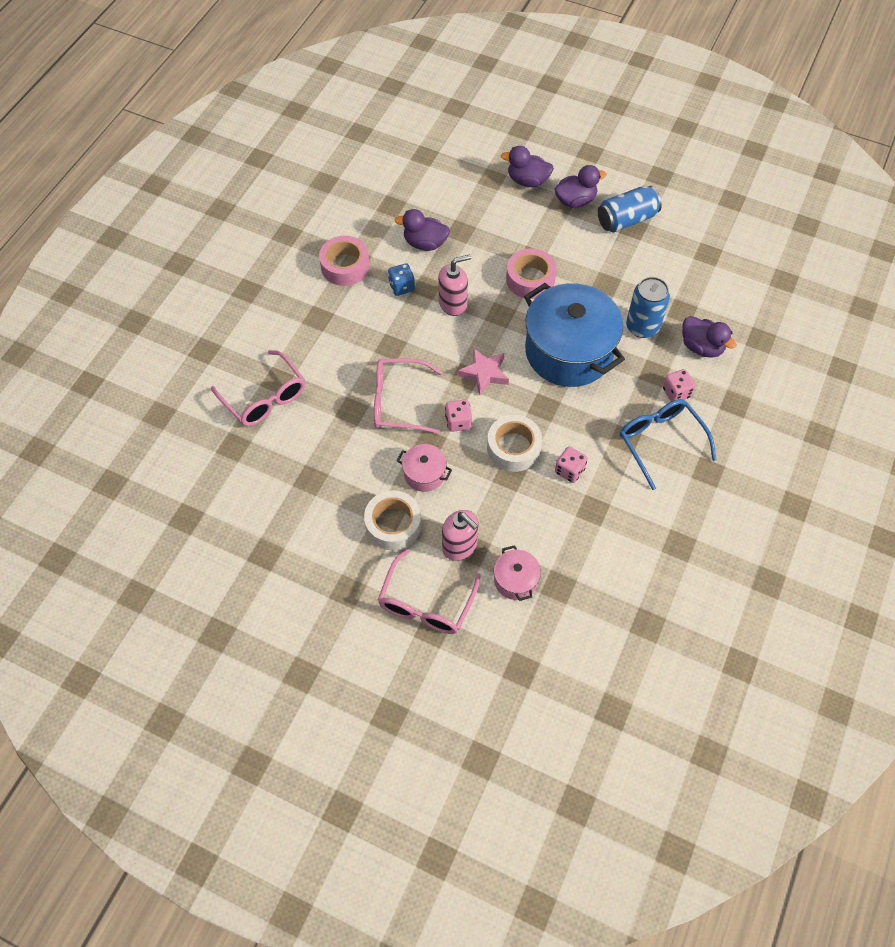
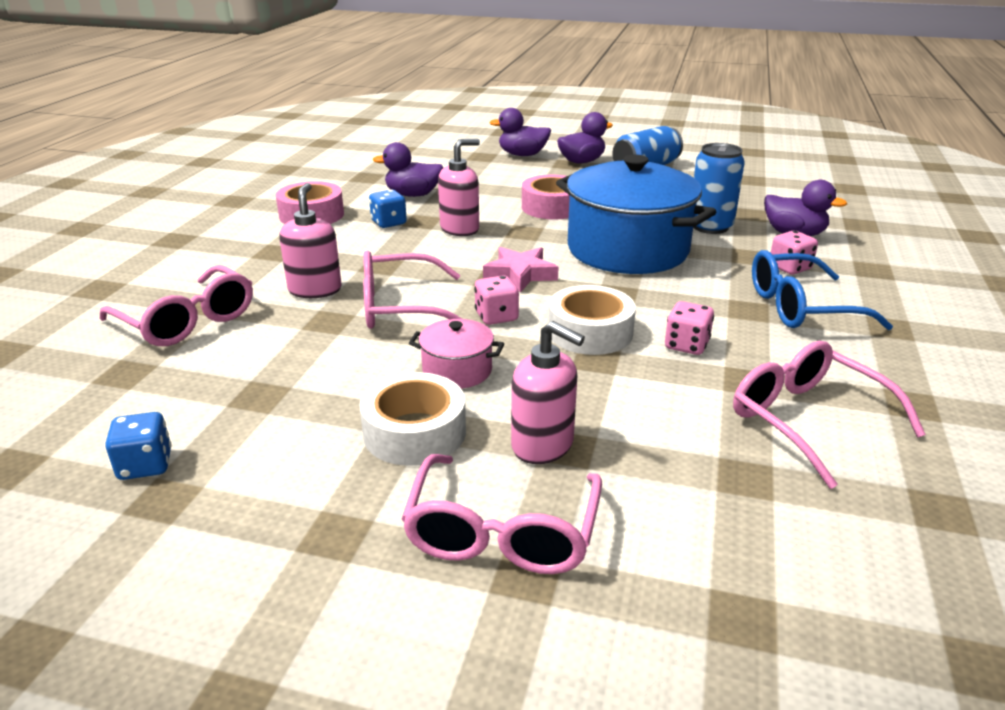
camera: 10 degrees left, 30 degrees down
(254, 528) = (145, 465): none -> blue dice
(344, 372) = (315, 290): none -> pink soap dispenser
(515, 580) = (663, 478): pink pot -> none
(611, 549) = (807, 420): none -> pink glasses
(660, 441) = (800, 307): blue glasses -> blue glasses turned 60 degrees counterclockwise

